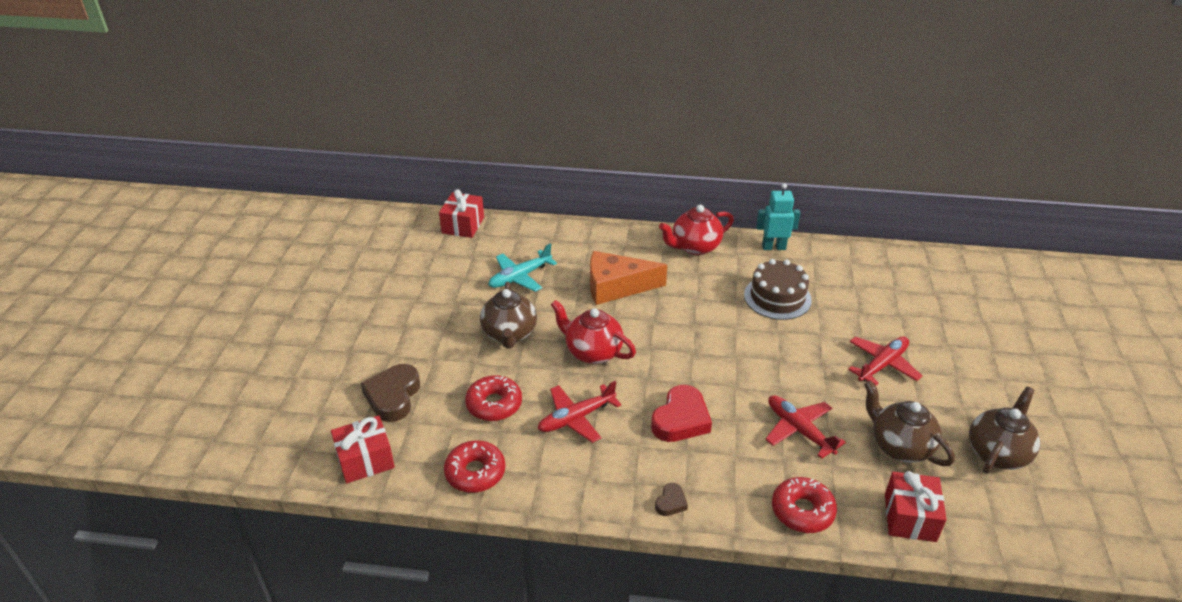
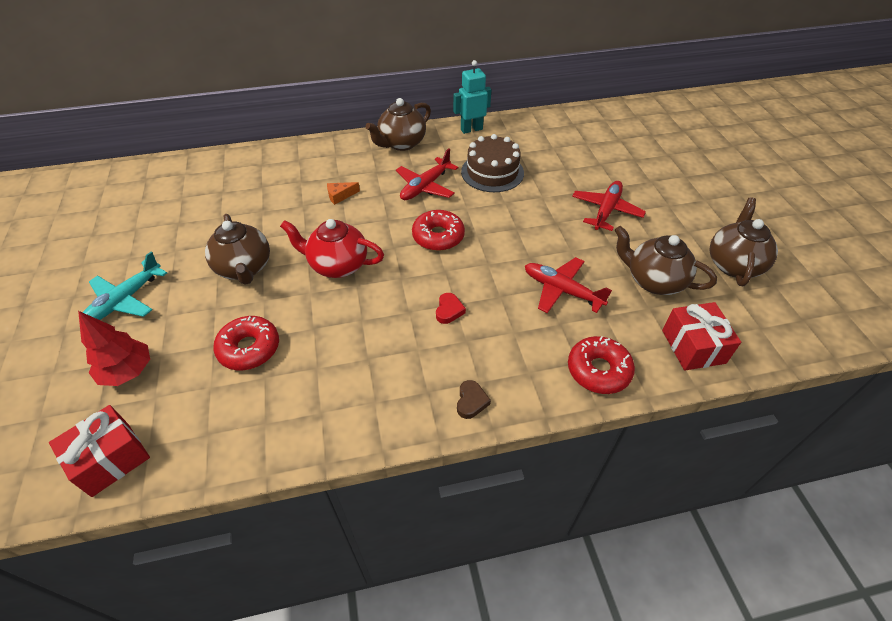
camera: 20 degrees left, 10 degrees up
(393, 396) = (128, 371): brown heart -> red tree
(463, 225) = (163, 170): red gift -> none
(475, 472) = (249, 433): red donut -> red donut (438, 236)
(520, 277) = (239, 208): turquoise plane -> turquoise plane (125, 300)
(576, 418) = (343, 339): red plane -> red plane (425, 186)
(616, 287) = (340, 196): orange cheese -> orange cheese, size x0.41
(681, 419) = (449, 310): red heart -> red heart, size x0.50
(695, 247) = (401, 143): red teapot -> brown teapot

